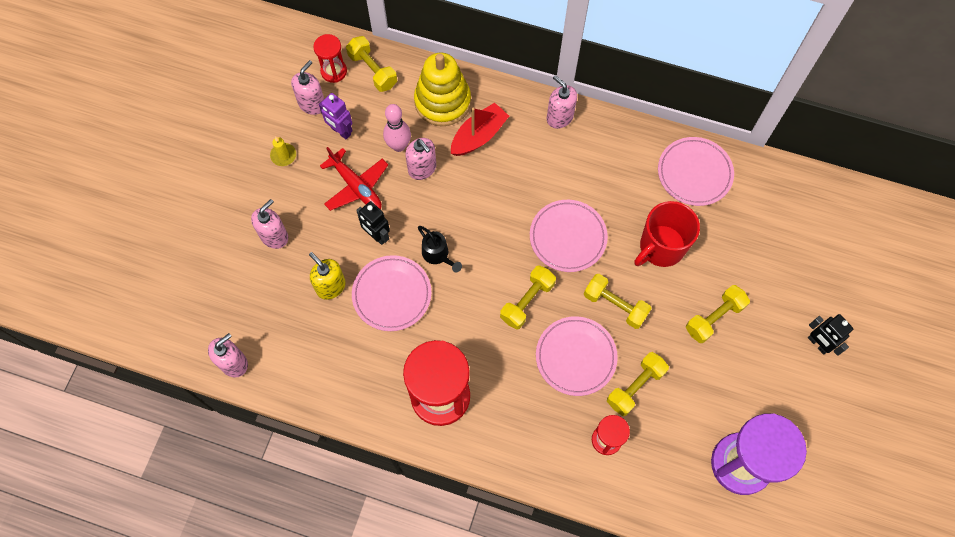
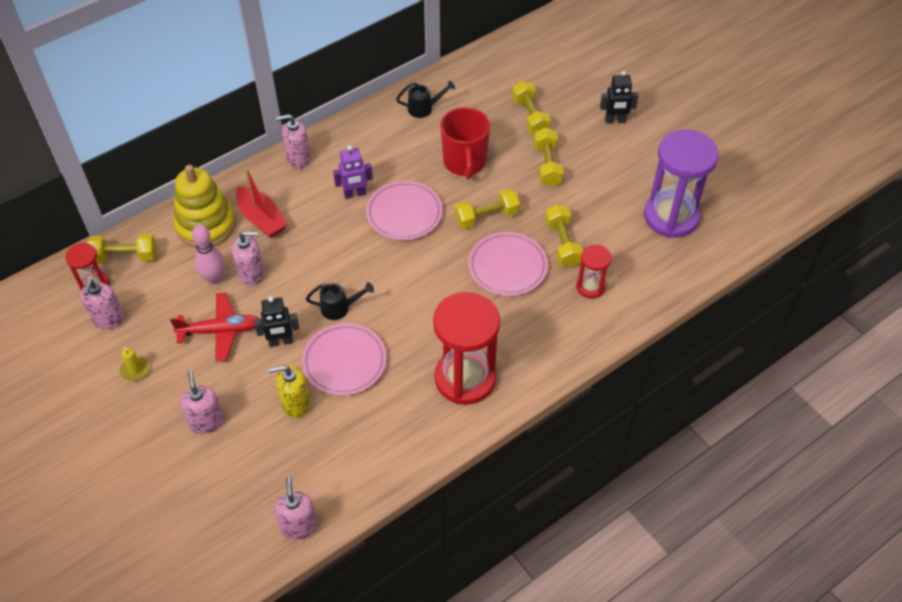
camera: 55 degrees left, 15 degrees down
(312, 104) = (108, 319): pink soap dispenser -> pink soap dispenser turned 150 degrees counterclockwise
(340, 131) = (157, 313): purple robot -> purple robot (355, 194)
(479, 136) = (261, 219): red boat -> red boat turned 150 degrees clockwise
(527, 301) = (434, 271): yellow dumbbell -> yellow dumbbell (530, 116)
(694, 173) = (424, 108): pink plate -> black watering can

